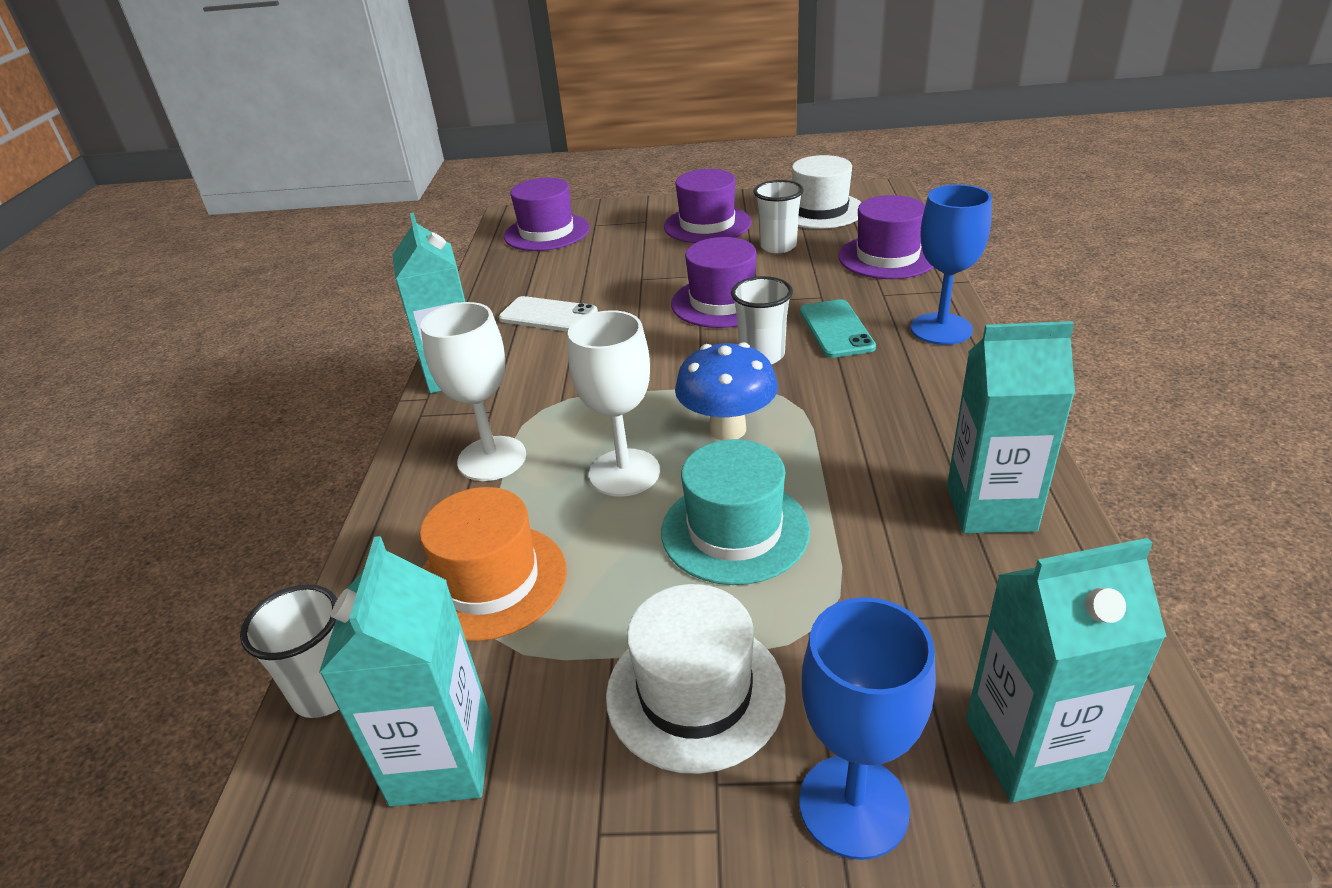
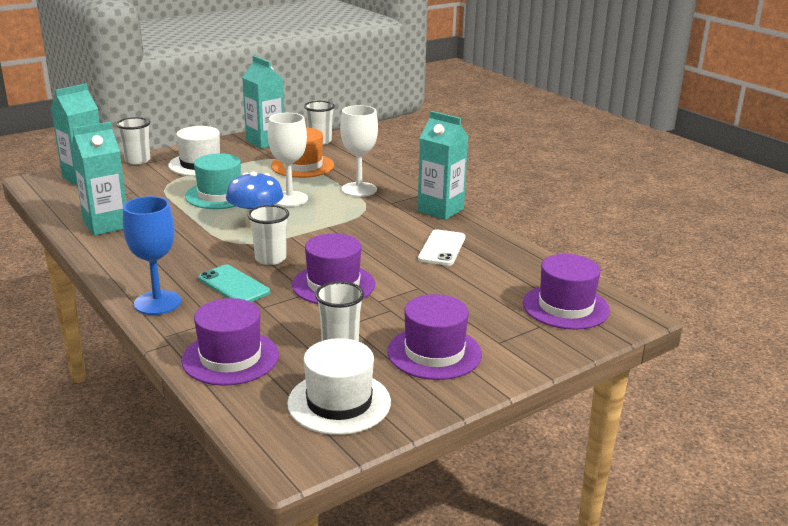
camera: 140 degrees right, 10 degrees down
(548, 315) = (442, 248): white phone -> white phone turned 60 degrees counterclockwise
(853, 805) = (137, 160): blue goblet -> white cup

